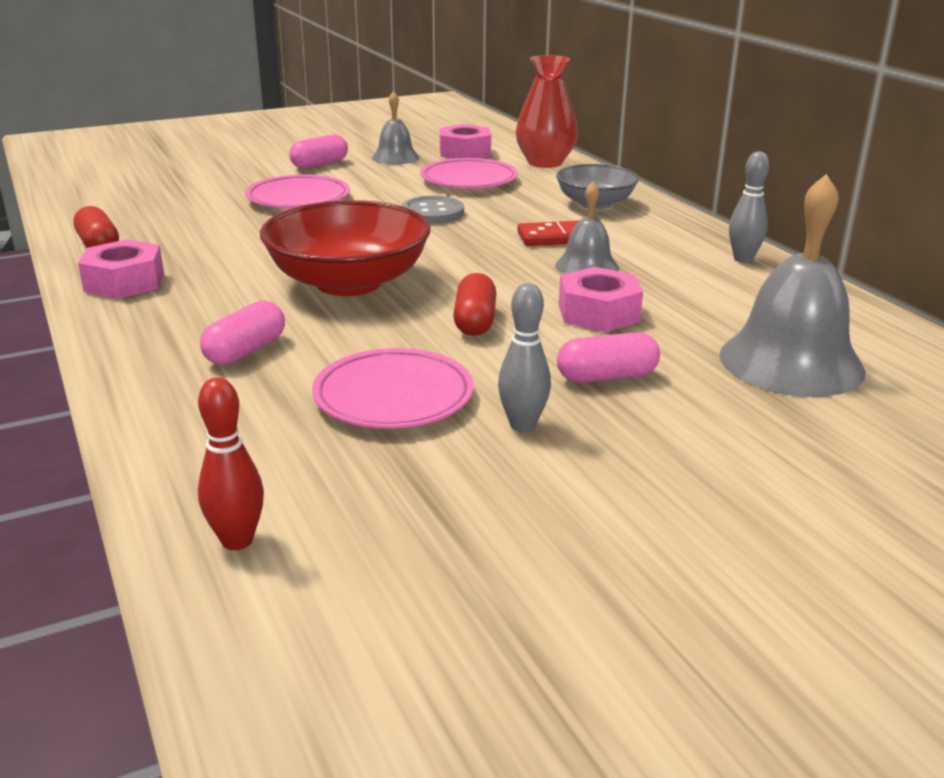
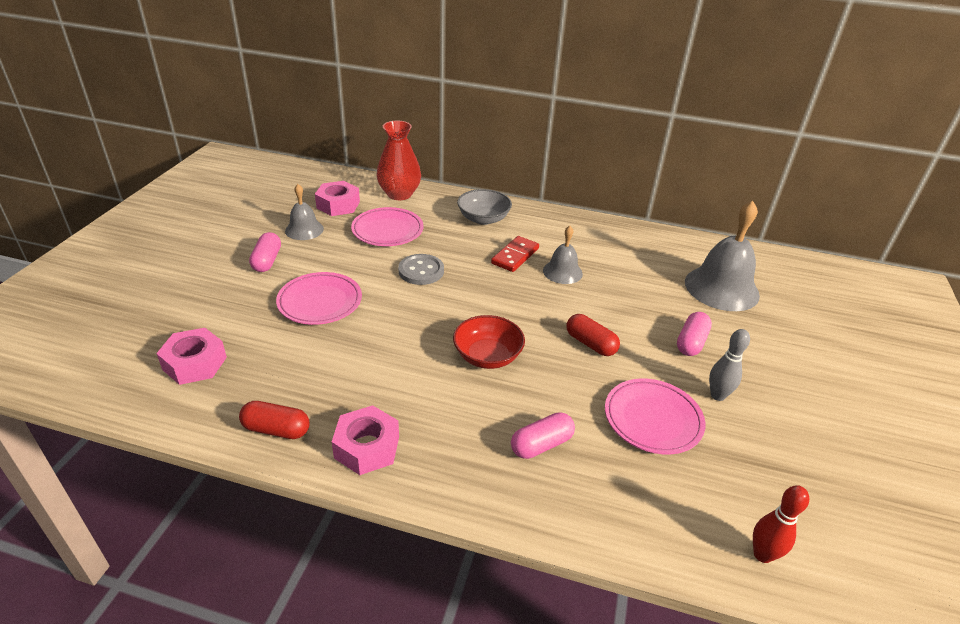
camera: 50 degrees left, 10 degrees up
(245, 351) = (541, 444): pink capsule -> pink capsule turned 75 degrees clockwise
(348, 282) = (487, 356): red bowl -> red bowl, size x0.60
(598, 313) = (621, 303): pink nut -> pink nut (195, 363)
(743, 259) = (606, 229): grey bowling pin -> none

